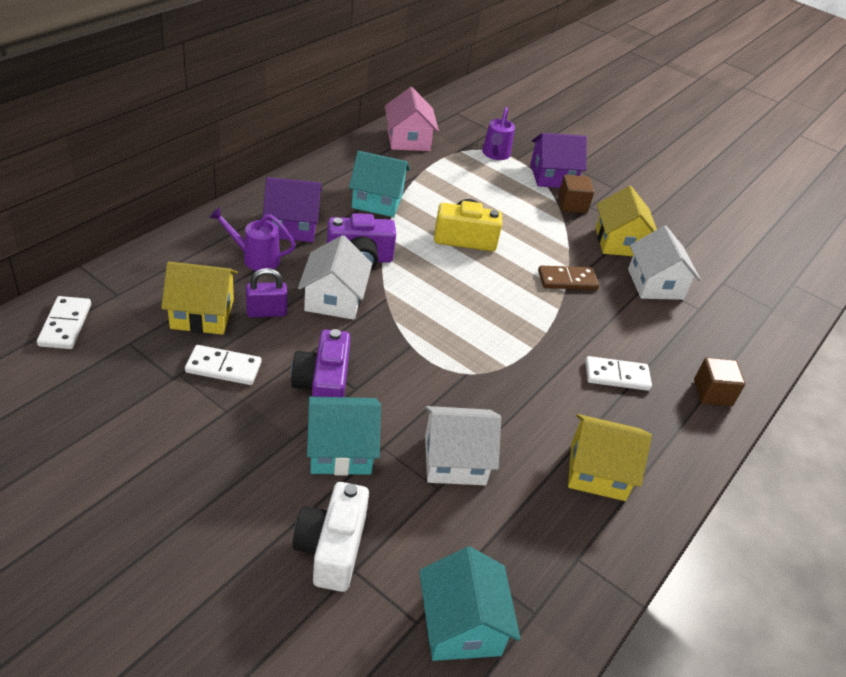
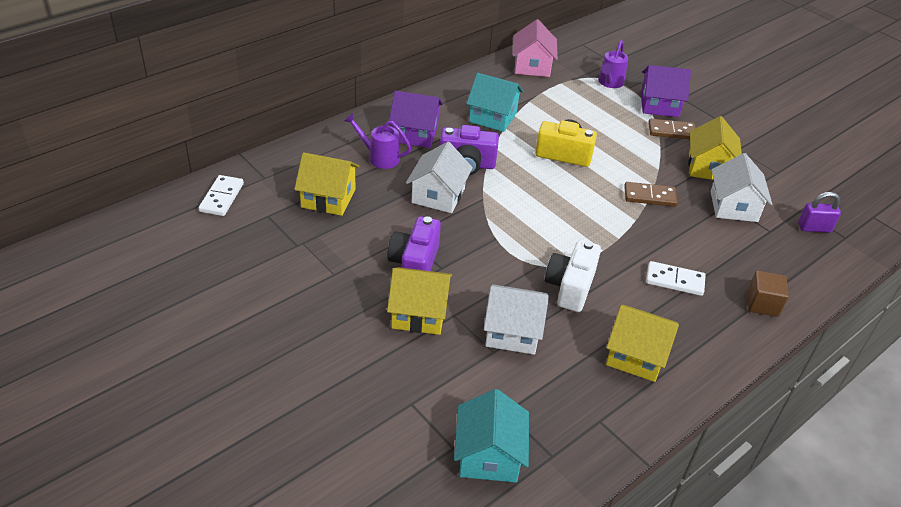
camera: 15 degrees right, 0 degrees up
(223, 367) = (338, 241): white domino -> none
(266, 312) = (380, 201): purple padlock -> purple padlock (814, 228)
(331, 548) = (396, 385): white camera -> white camera (570, 287)
(340, 450) = (419, 313): turquoise house -> yellow house
(572, 205) = (672, 131): brown cube -> brown domino

